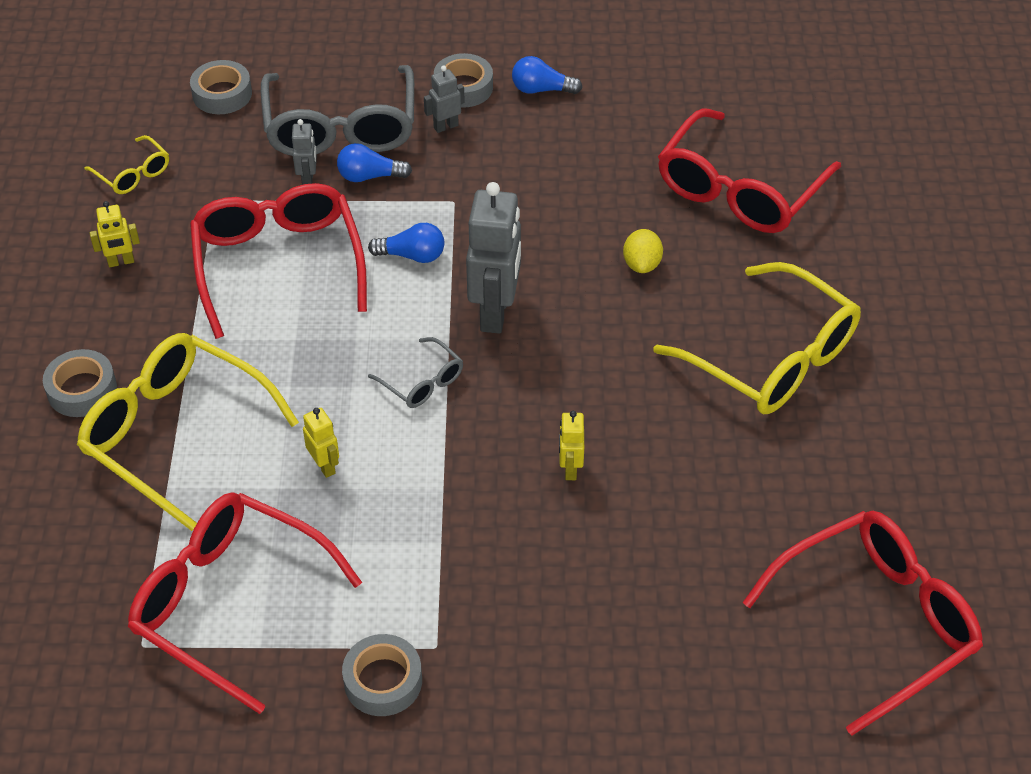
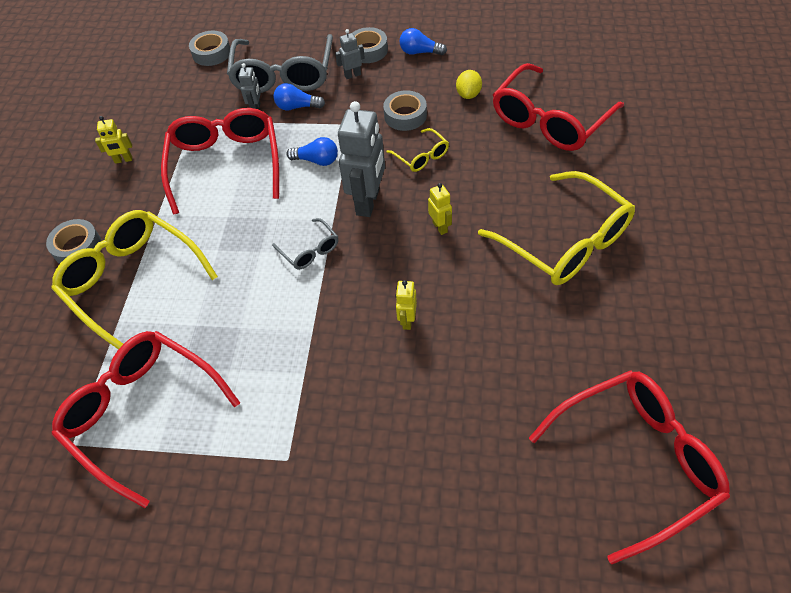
camera: 10 degrees right, 5 degrees up
(133, 174) = (144, 103): yellow glasses -> yellow glasses (421, 156)
(325, 466) = (230, 310): yellow robot -> yellow robot (440, 227)
(383, 681) = (243, 486): grey tape -> grey tape (405, 115)
(642, 264) = (476, 170): yellow lemon -> yellow lemon (468, 94)

